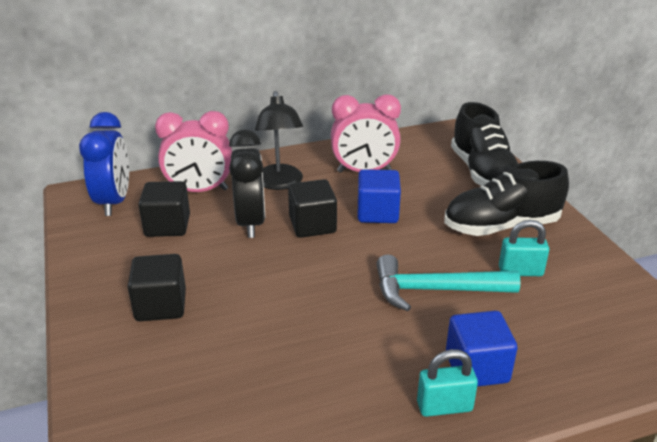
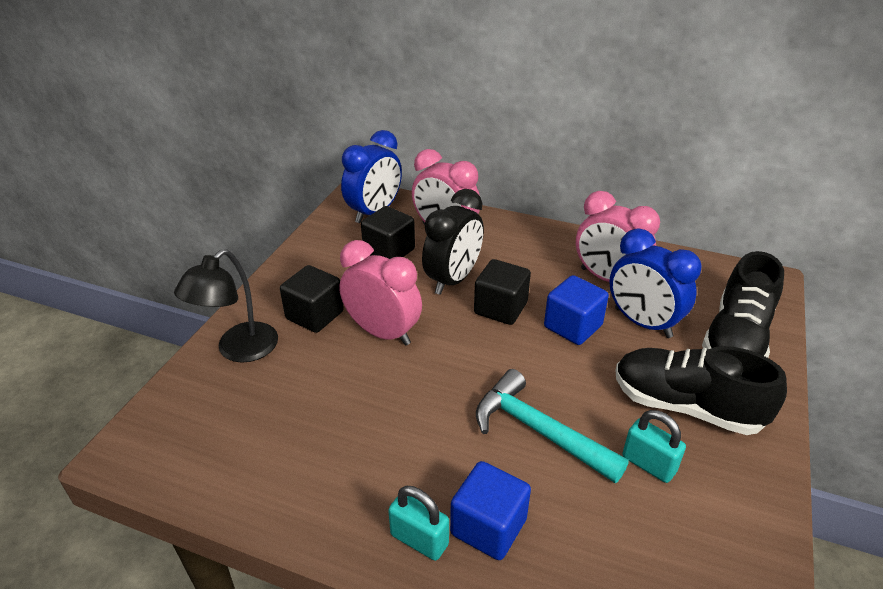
camera: 40 degrees right, 5 degrees up
(240, 288) = (383, 333): none -> pink clock
(280, 183) = (517, 255): black lamp -> black lamp (239, 350)
(418, 189) = (642, 323): none -> blue clock

